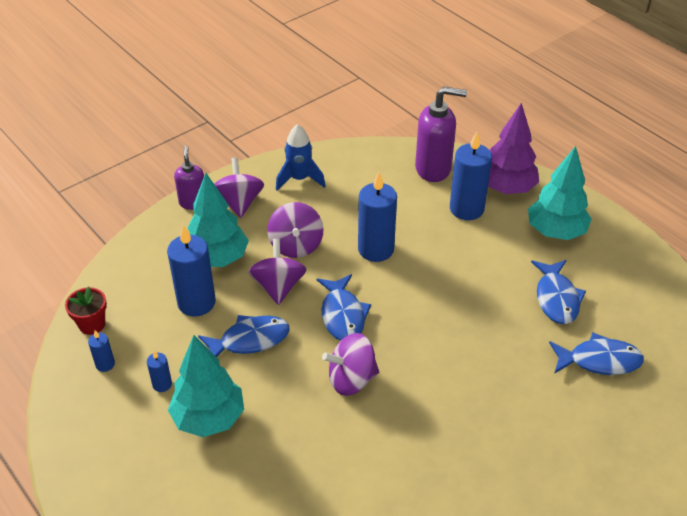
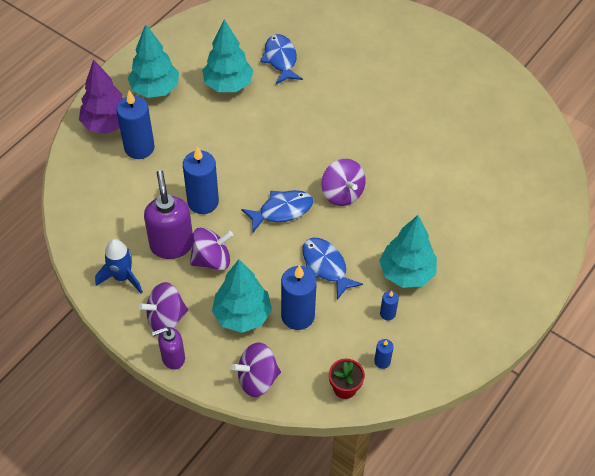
camera: 105 degrees left, 10 degrees up
(278, 287) = (263, 261): purple spinning top -> purple spinning top (257, 379)
(433, 169) = (89, 177): purple soap dispenser -> purple soap dispenser (171, 245)
(556, 298) = (228, 85): blue fish -> turquoise tree

